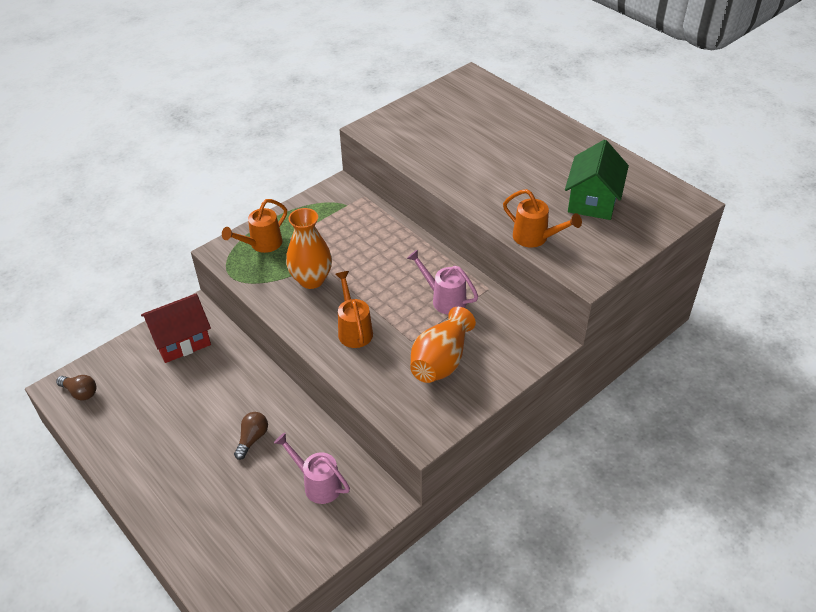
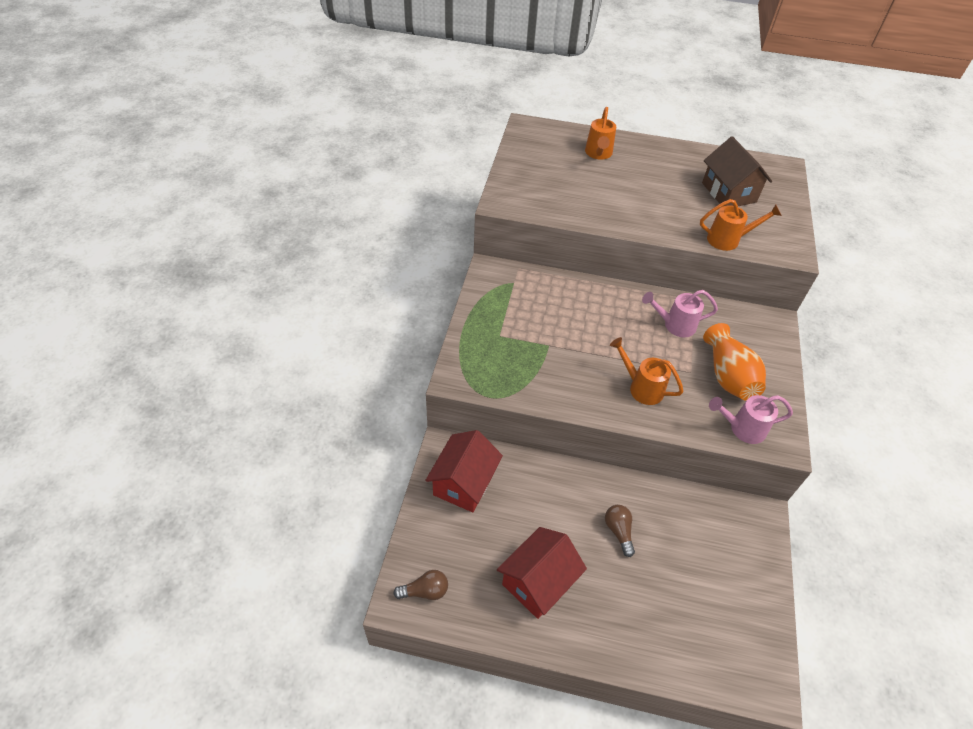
camera: 40 degrees left, 5 degrees up
(156, 434) = (538, 582): none -> red house
(262, 244) = (483, 353): orange watering can -> orange watering can (598, 154)
(311, 280) = (560, 363): orange vase -> none
(318, 484) = (706, 534): pink watering can -> pink watering can (742, 428)
(592, 201) = (728, 192): green house -> brown house

